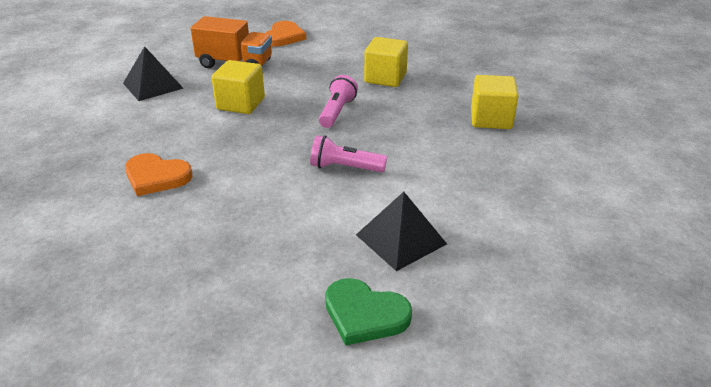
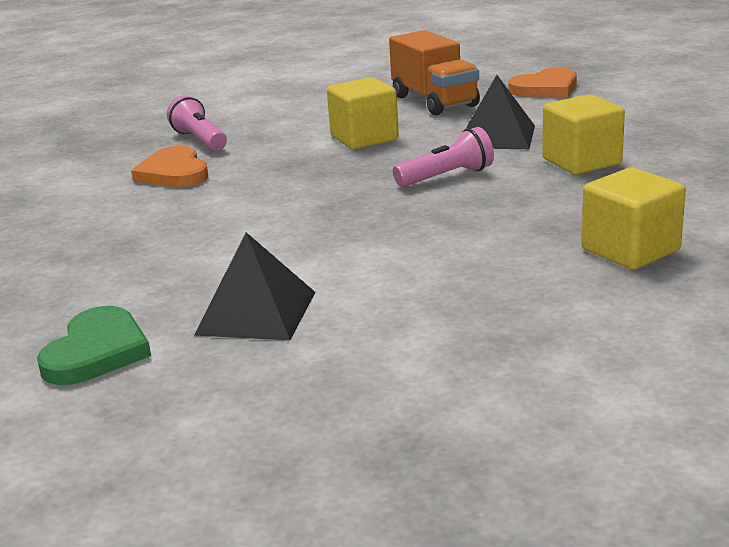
camera: 50 degrees right, 10 degrees down
(153, 85) = (319, 99): black pyramid -> black pyramid (497, 136)
(345, 168) = (341, 229): pink flashlight -> pink flashlight (200, 140)
(365, 314) = (97, 351): green heart -> green heart turned 150 degrees counterclockwise

